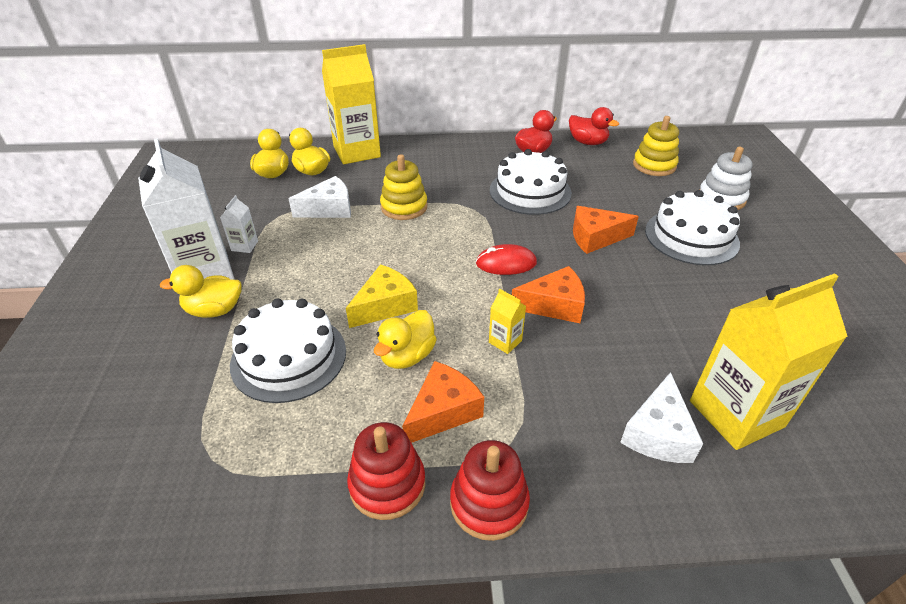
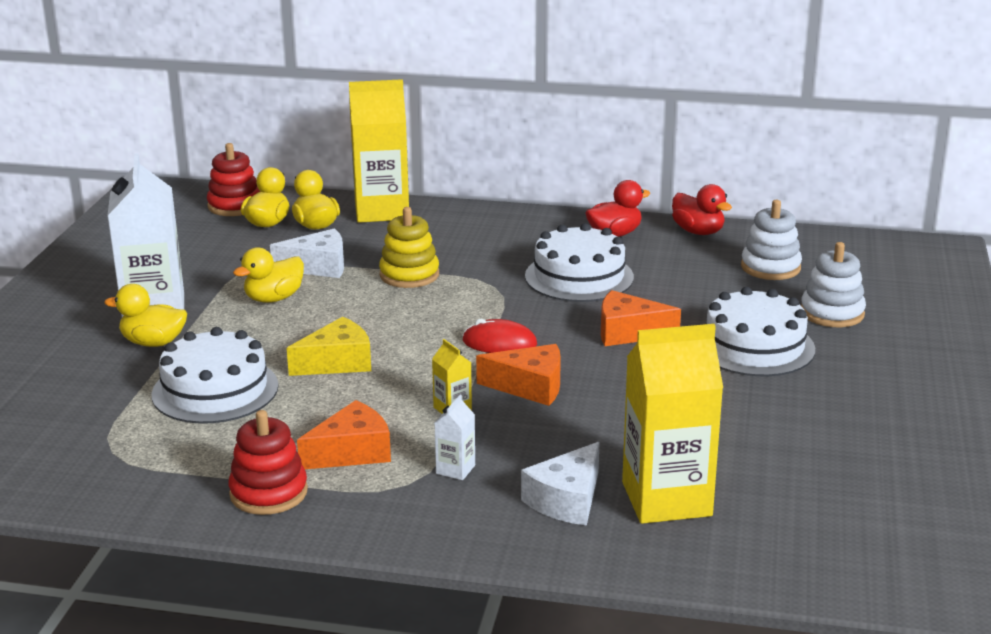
camera: 15 degrees right, 15 degrees down
(244, 246) = (206, 290): white carton -> white carton (455, 469)
(407, 356) = (338, 406): yellow duck -> yellow duck (274, 298)
(489, 503) = (359, 519): red stacking toy -> red stacking toy (235, 206)
(654, 165) = (770, 267): yellow stacking toy -> white stacking toy

